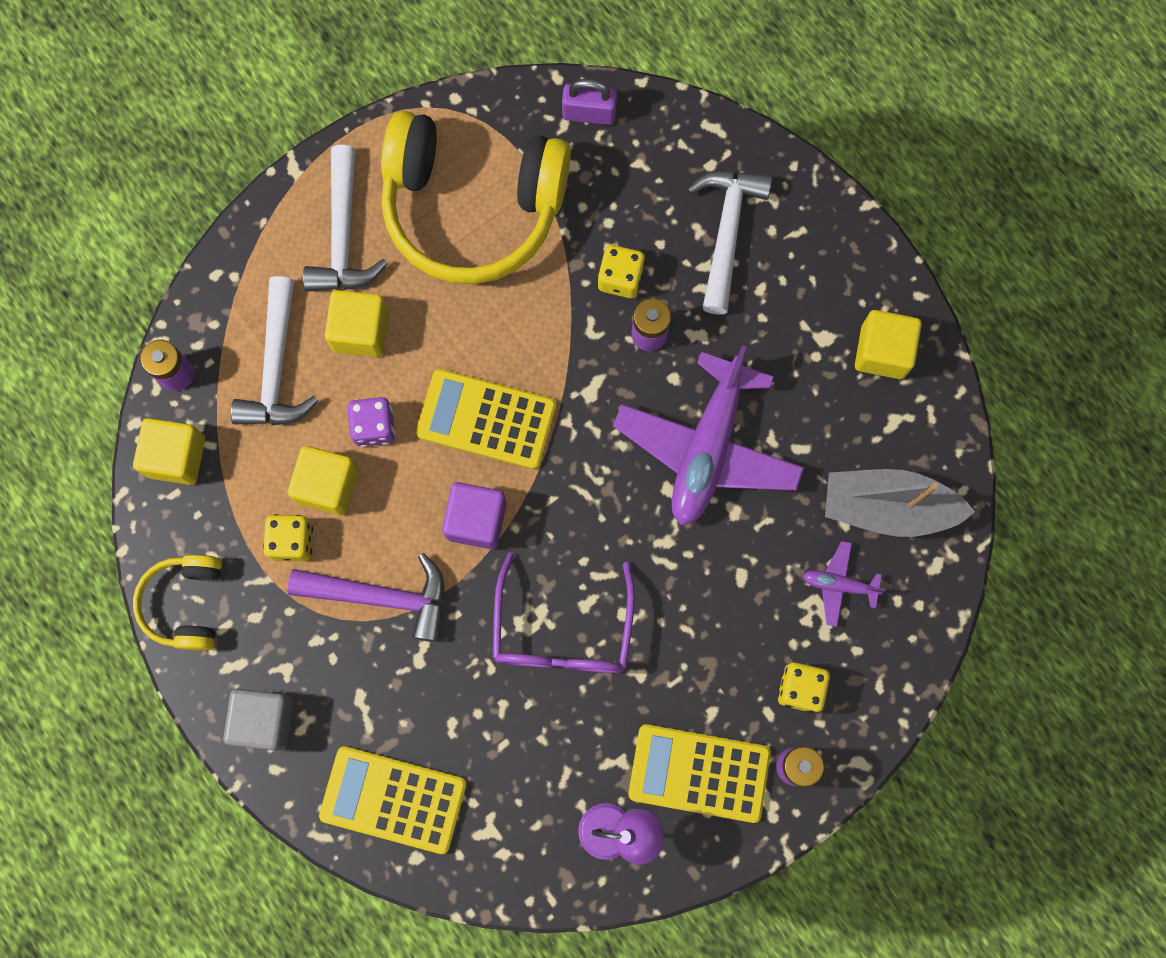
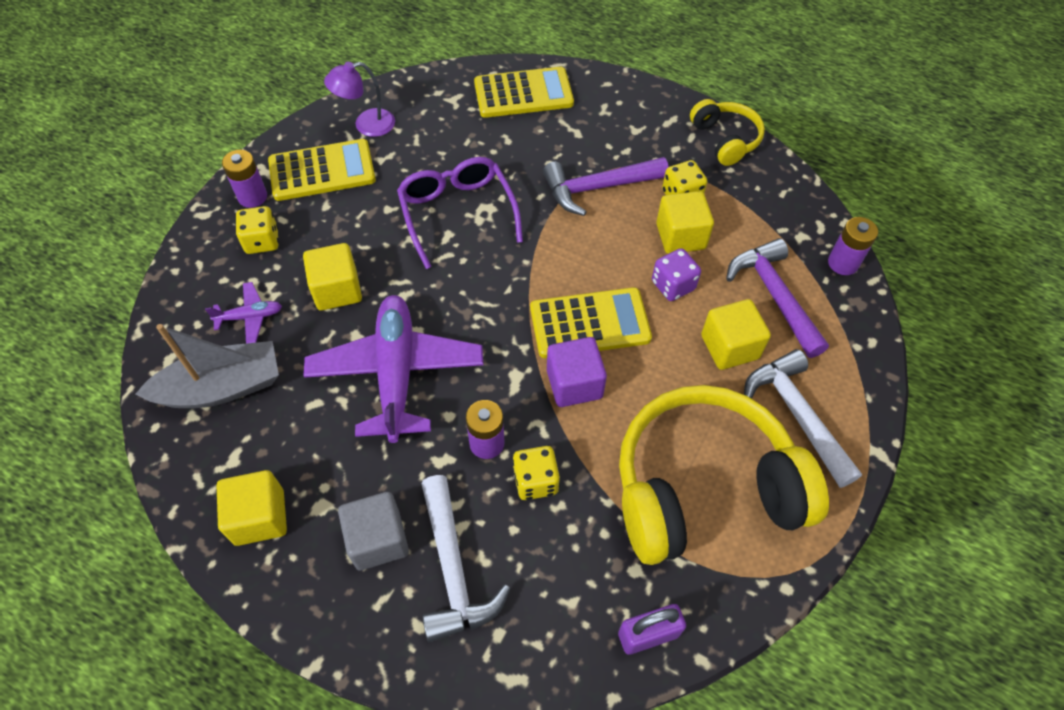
camera: 155 degrees right, 20 degrees down
(176, 457) = (799, 214): yellow cube -> yellow cube (337, 290)
(264, 720) = (630, 102): grey cube -> grey cube (378, 540)
(276, 368) = (774, 295): white hammer -> purple hammer
(476, 520) = (558, 255): purple cube -> purple cube (574, 384)

